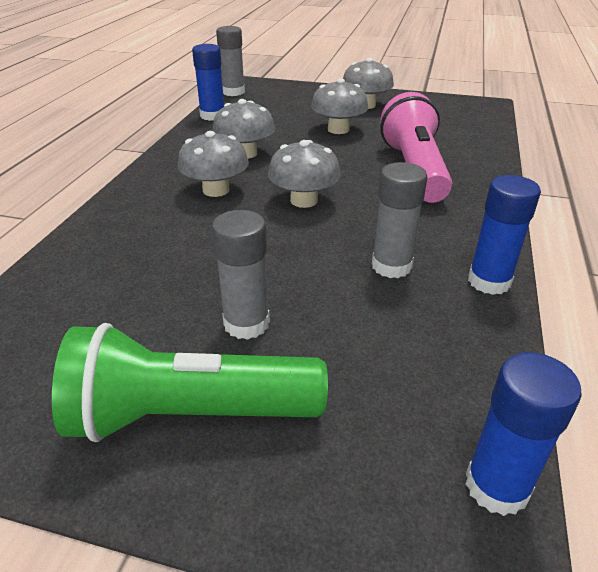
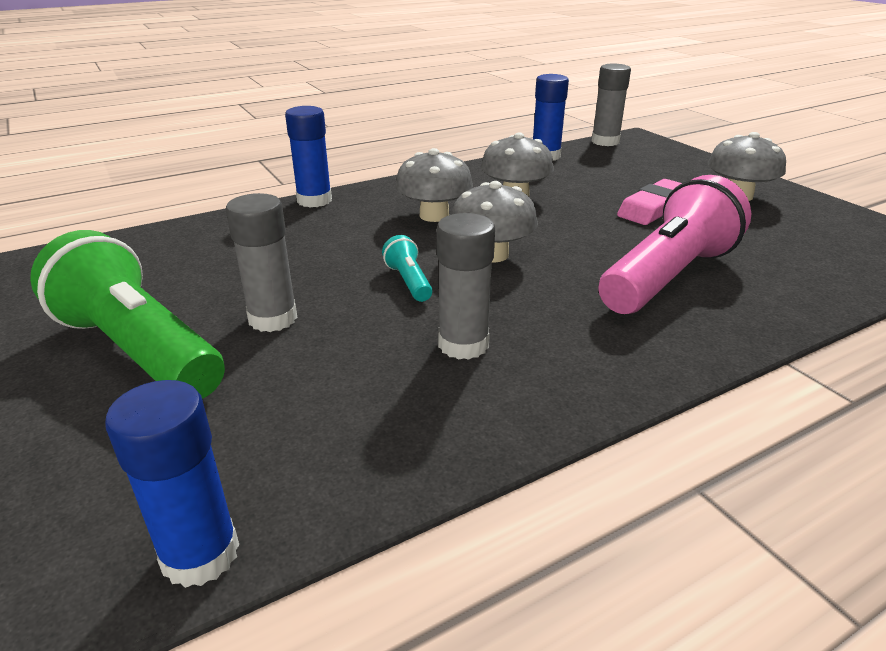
camera: 45 degrees right, 5 degrees down
(287, 245) = (409, 281): none -> turquoise flashlight
(338, 129) = (653, 208): grey mushroom -> pink eraser
(489, 281) = (534, 413): blue glue stick -> blue glue stick (314, 200)

